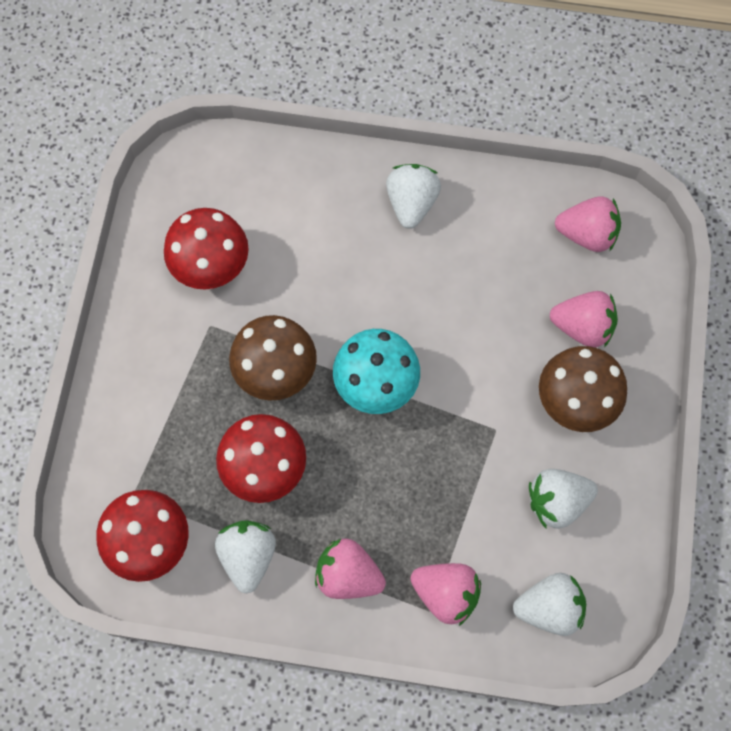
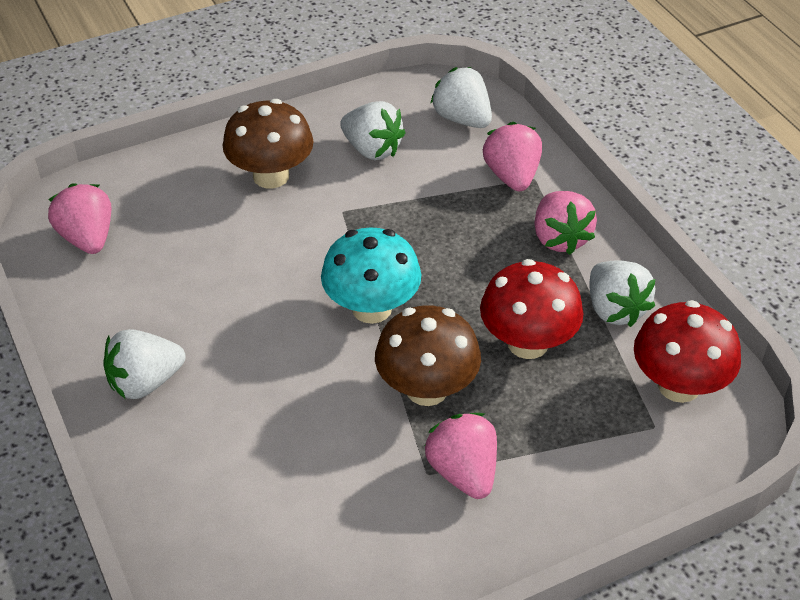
camera: 125 degrees left, 25 degrees down
(211, 266) = (358, 516): red mushroom -> none
(248, 556) = (615, 310): white strawberry -> white strawberry turned 75 degrees counterclockwise
(582, 327) = (193, 201): pink strawberry -> pink strawberry (463, 472)

